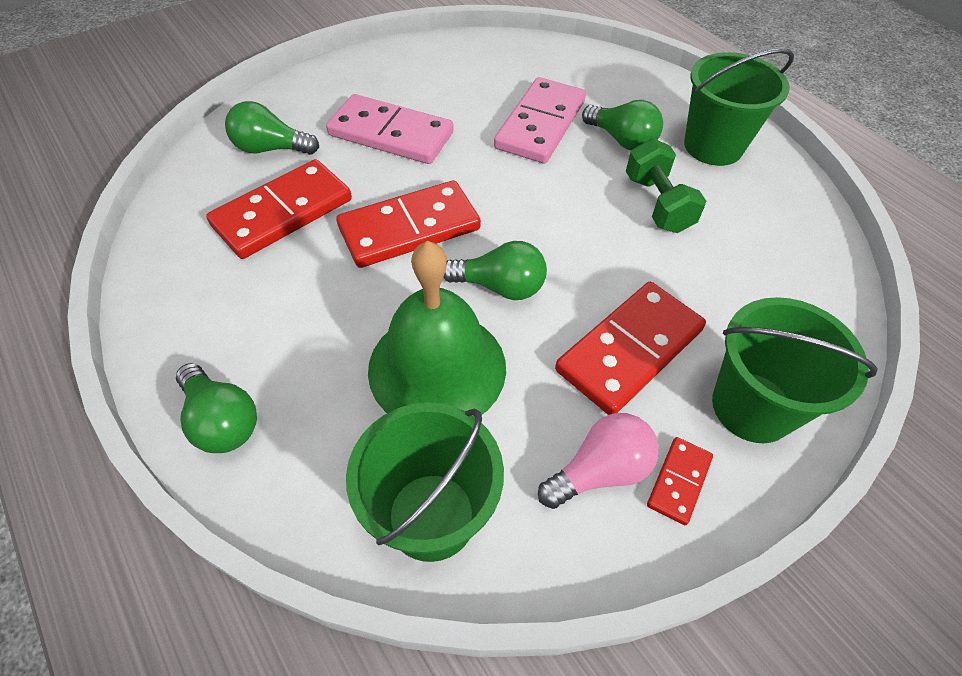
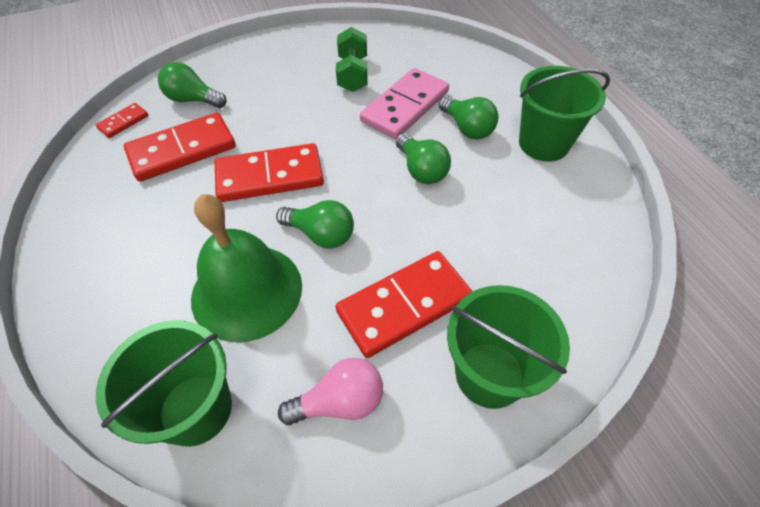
camera: 15 degrees right, 0 degrees up
(222, 421) = (77, 302): green light bulb -> green light bulb (421, 170)
(391, 134) = (285, 100): pink domino -> none
(657, 203) = (476, 186): green dumbbell -> green dumbbell (353, 74)
(679, 481) = (401, 425): red domino -> red domino (123, 122)

